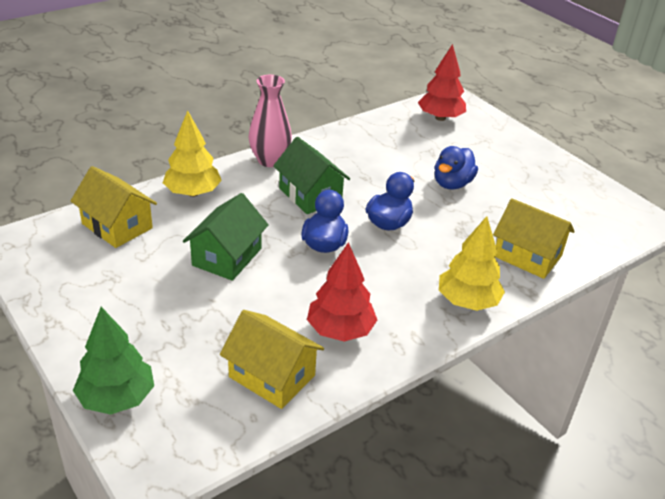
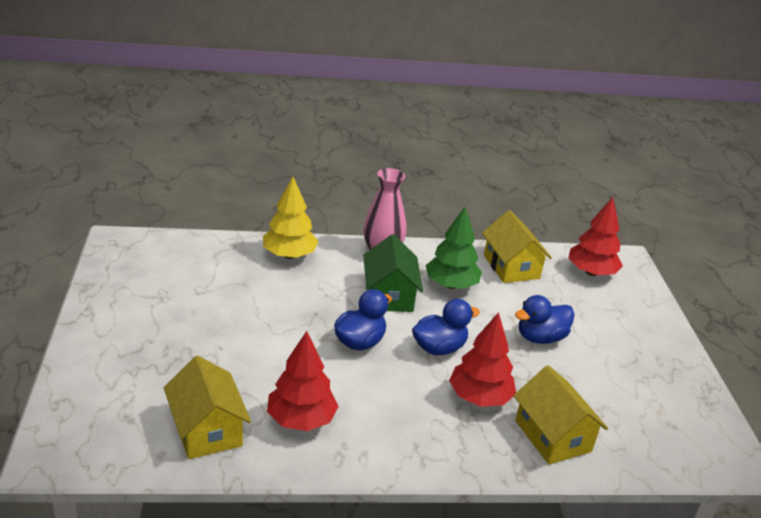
camera: 30 degrees right, 5 degrees down
(117, 226) = (204, 259): yellow house -> yellow house (511, 267)
(117, 398) = (77, 389): green tree -> green tree (451, 285)
(227, 257) = (266, 318): green house -> none
(453, 250) = (479, 398): none -> red tree
(467, 301) = (445, 449): yellow tree -> none

